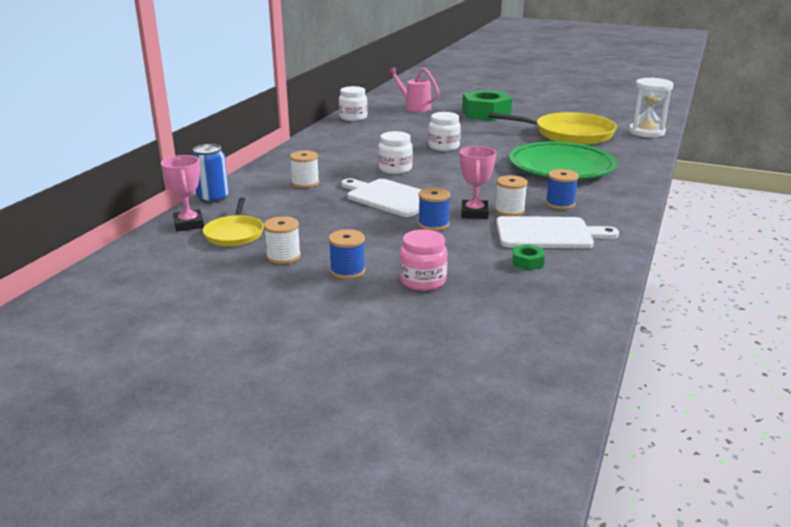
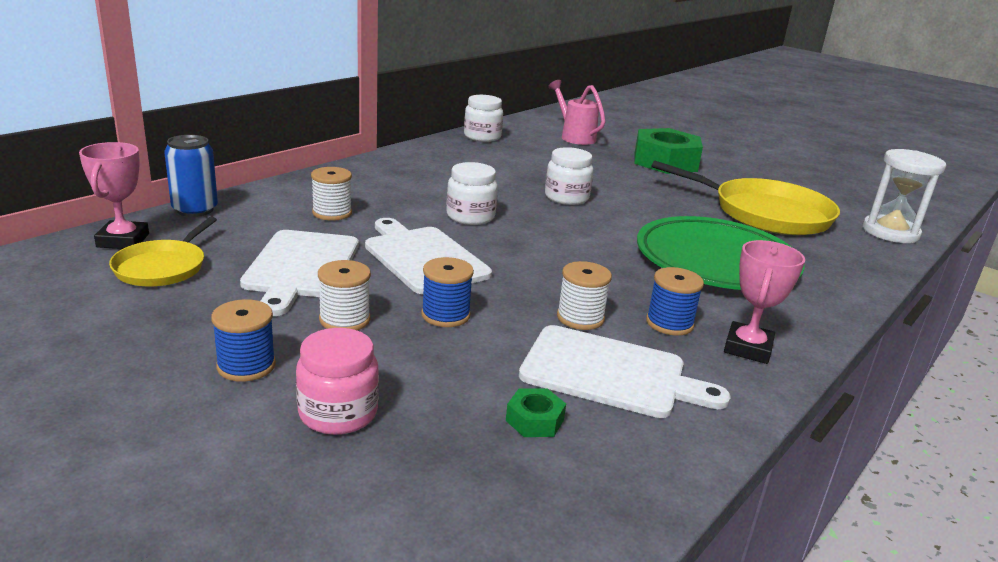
camera: 15 degrees right, 0 degrees up
(283, 256) = (185, 319): white spool -> white spool (344, 319)
(321, 217) = (301, 267): none -> white cutting board
(474, 213) = (522, 310): pink trophy -> pink trophy (747, 348)

